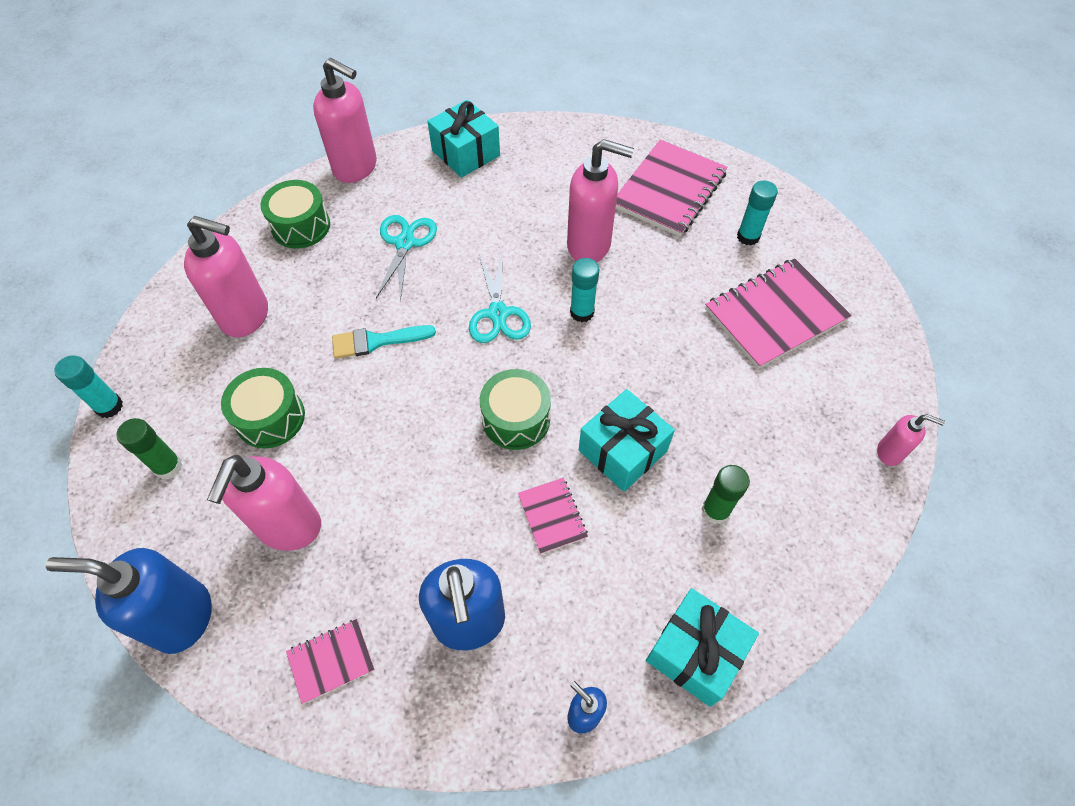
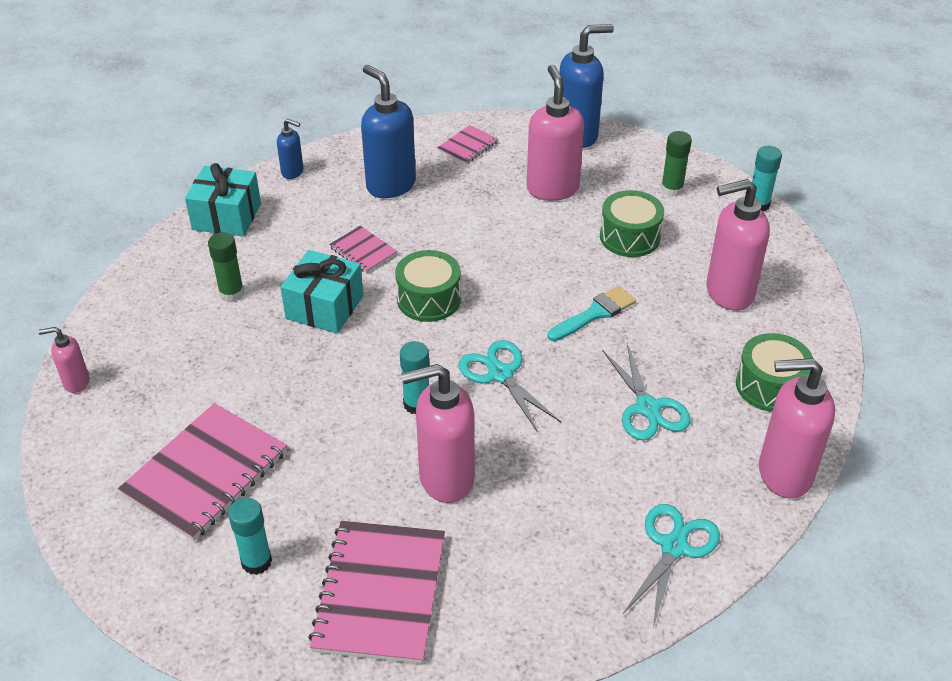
camera: 155 degrees right, 15 degrees down
(466, 153) = (673, 547): turquoise gift -> turquoise scissors

